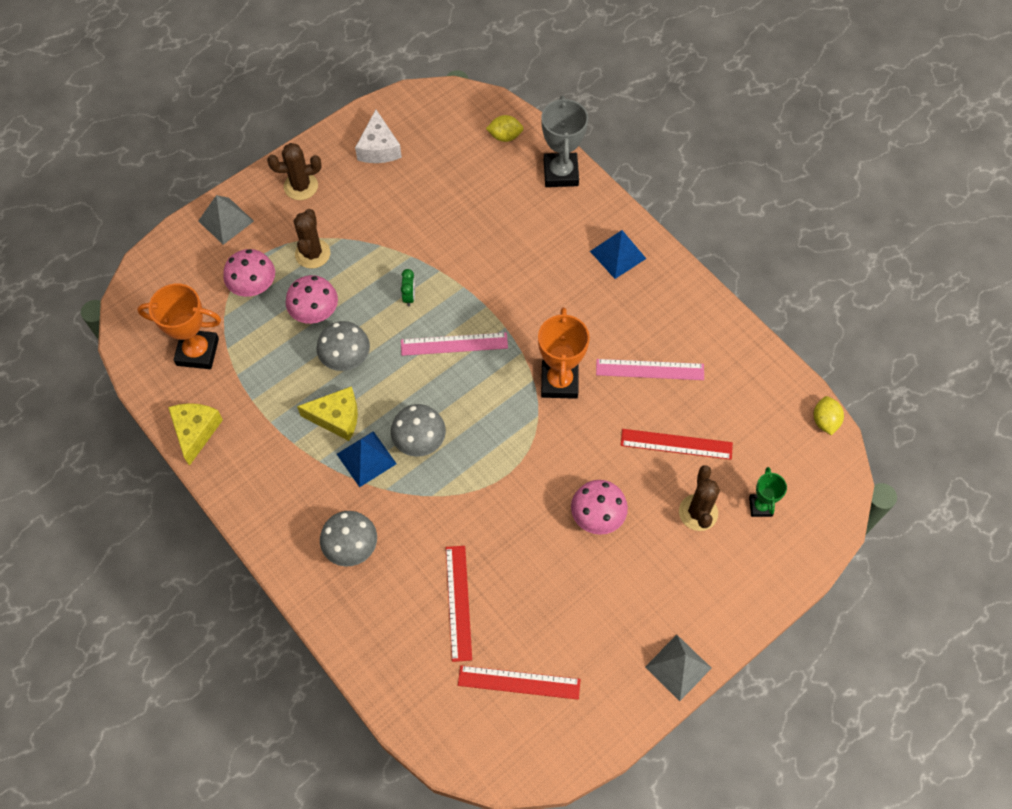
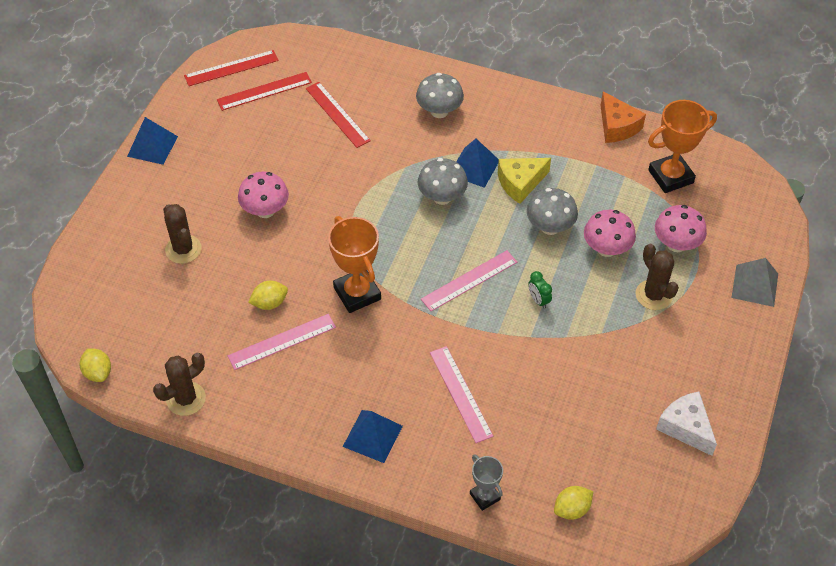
camera: 150 degrees right, 10 degrees down
(195, 431) = (617, 126): yellow cheese -> orange cheese
(301, 186) = (722, 350): brown cactus -> brown cactus (186, 399)
(528, 253) = (460, 393): none -> pink ruler
(561, 173) = (485, 496): grey trophy -> grey trophy, size x0.56
(642, 412) = (269, 303): none -> yellow lemon
(676, 444) = (227, 291): red ruler -> red ruler (231, 68)
(678, 667) = (152, 146): grey pyramid -> blue pyramid
(760, 506) = (131, 277): green trophy -> none

